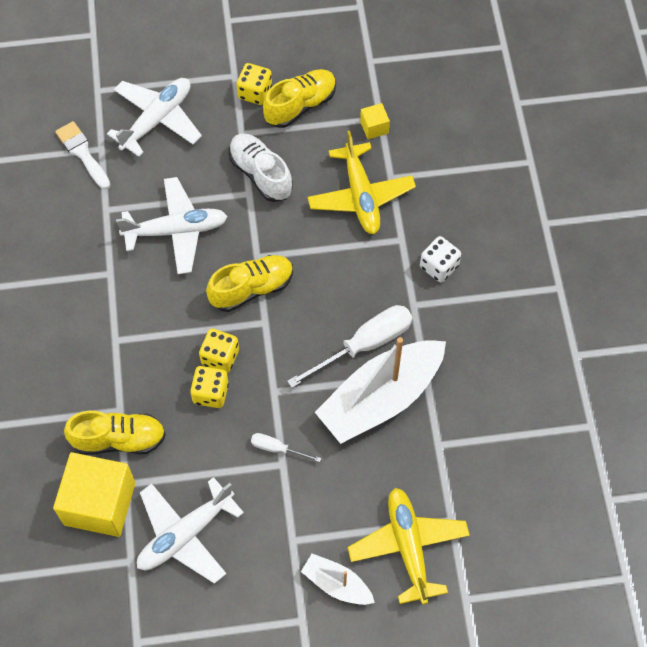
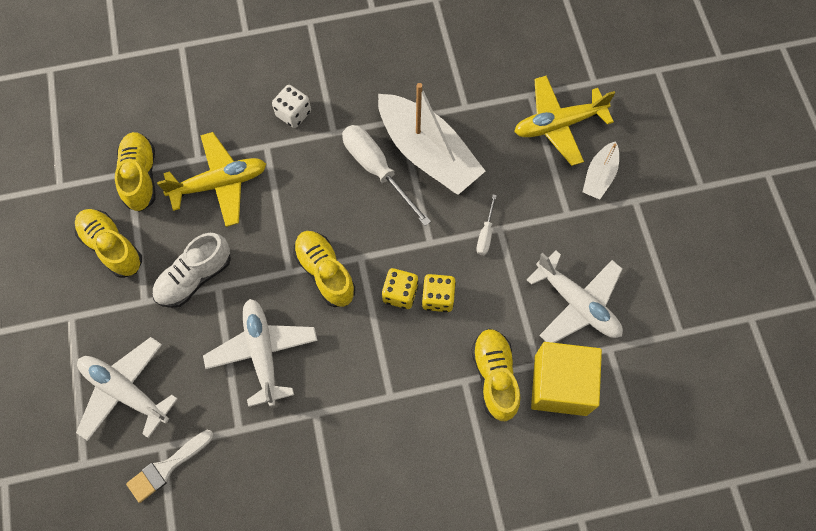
camera: 95 degrees left, 5 degrees up
(255, 92) = (94, 293): yellow dice -> none
(374, 127) = (140, 177): yellow cube -> yellow shoe

